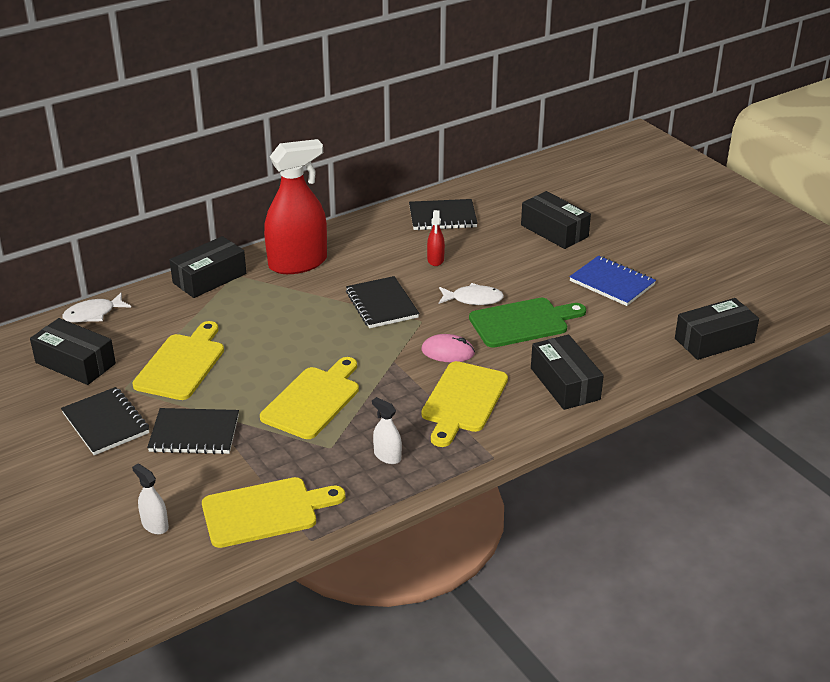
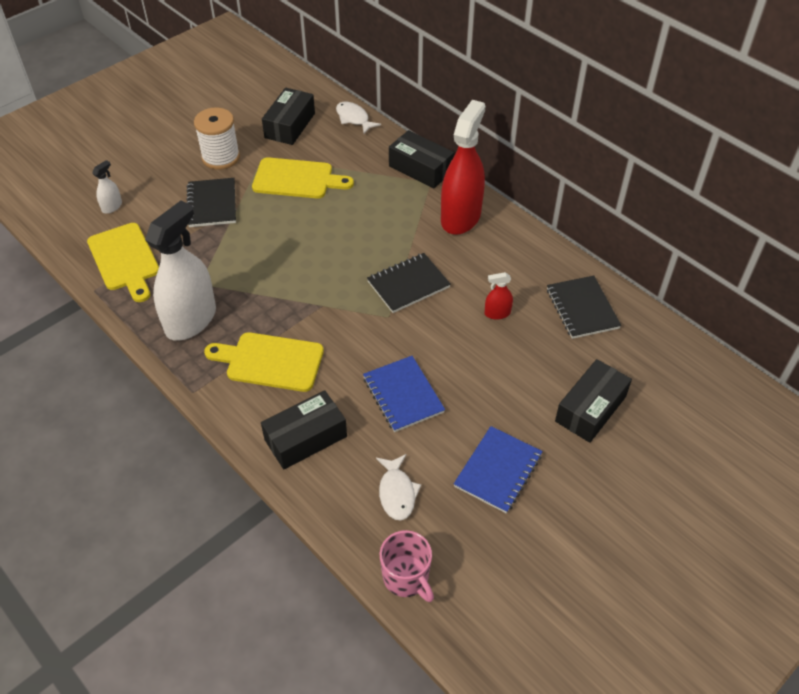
camera: 80 degrees right, 15 degrees up
(106, 423) = (221, 157): black notebook -> white spool
(298, 263) = (460, 217): red spray bottle -> red spray bottle turned 120 degrees counterclockwise
(313, 400) = (260, 262): yellow cutting board -> none
(387, 456) = (191, 320): white spray bottle -> white spray bottle, size x2.36
(448, 352) = (342, 342): pink mouse -> none
(473, 299) = (434, 351): white fish -> white fish (397, 492)
(522, 322) = (403, 395): green cutting board -> blue notebook
(714, 340) = (406, 577): black box -> pink mug

